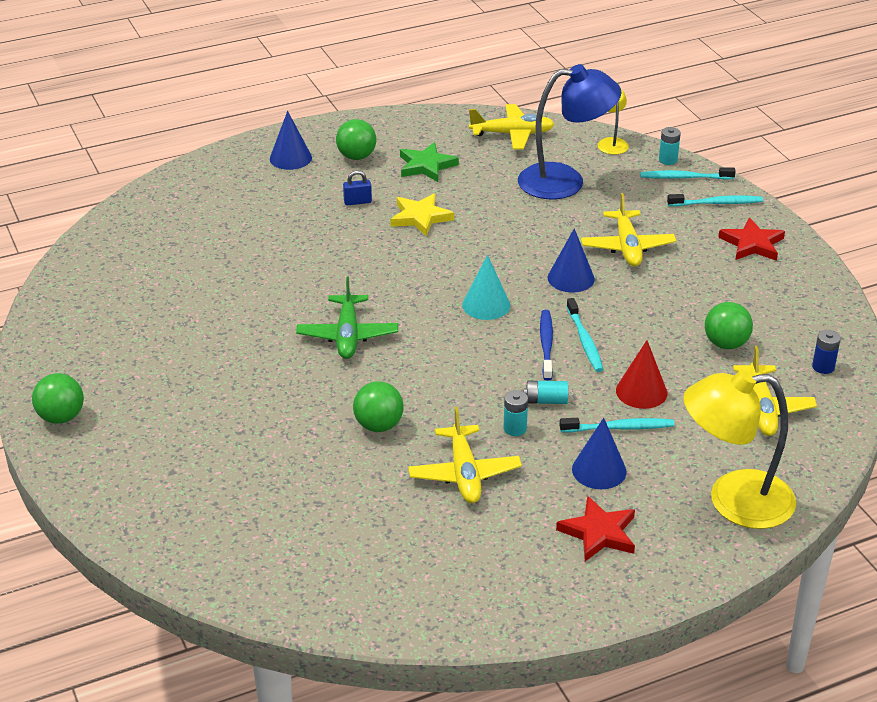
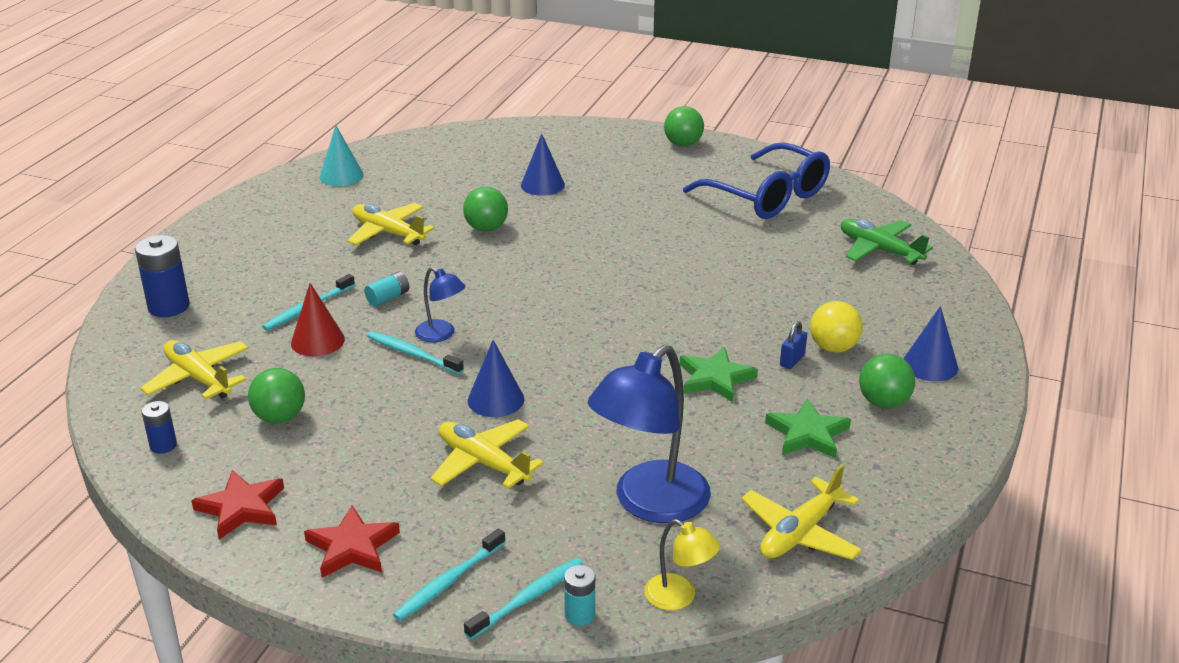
camera: 135 degrees right, 5 degrees down
(121, 318) = (768, 196): none -> blue glasses
(320, 195) = (833, 348): none -> yellow ball
(347, 335) = (601, 263): green plane -> green plane (879, 250)
(420, 217) = (715, 378): yellow star -> green star
(486, 305) = (534, 337): turquoise cone -> turquoise cone (341, 176)
(515, 428) = (388, 271): turquoise battery -> none
(546, 344) = (441, 335): blue toothbrush -> blue lamp
(599, 470) = (293, 277): blue cone -> blue cone (542, 185)
(599, 533) = (254, 247): red star -> red star (241, 508)
(733, 500) = (168, 306): yellow lamp -> blue battery

